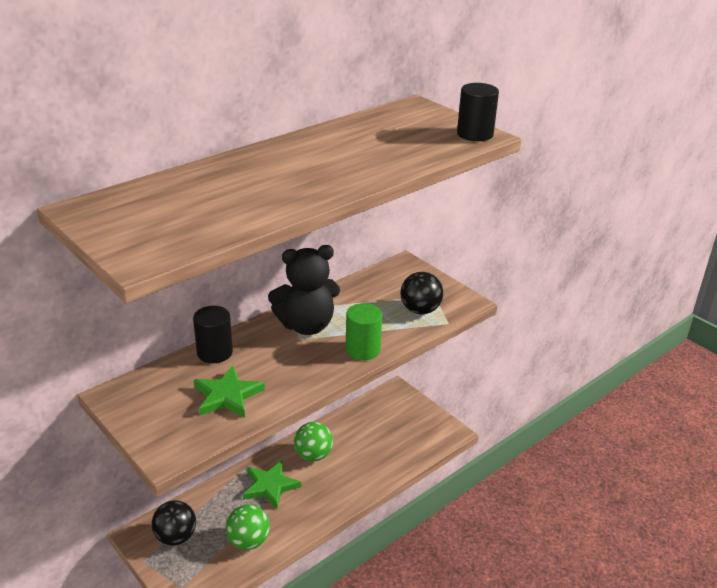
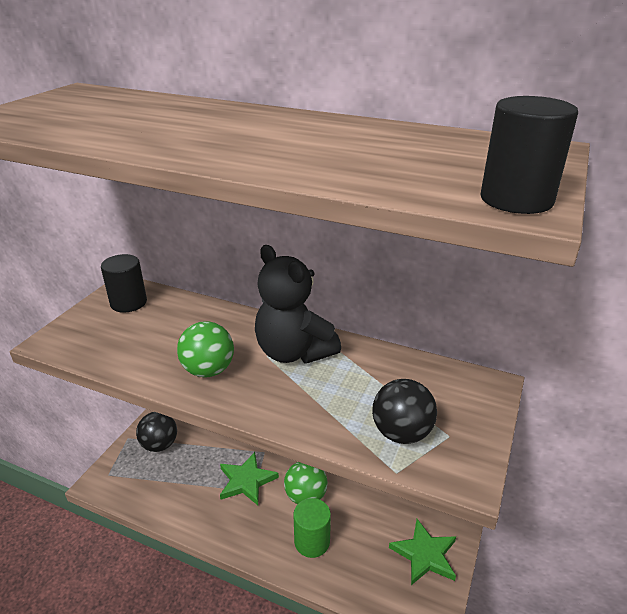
camera: 65 degrees right, 0 degrees up
(215, 352) = (210, 314): black cylinder -> black cylinder (128, 303)
(227, 395) = (148, 344): green star -> green star (425, 554)
(248, 541) = (173, 496): green ball -> green ball (208, 370)
(363, 350) = (279, 409): green cylinder -> green cylinder (312, 541)

